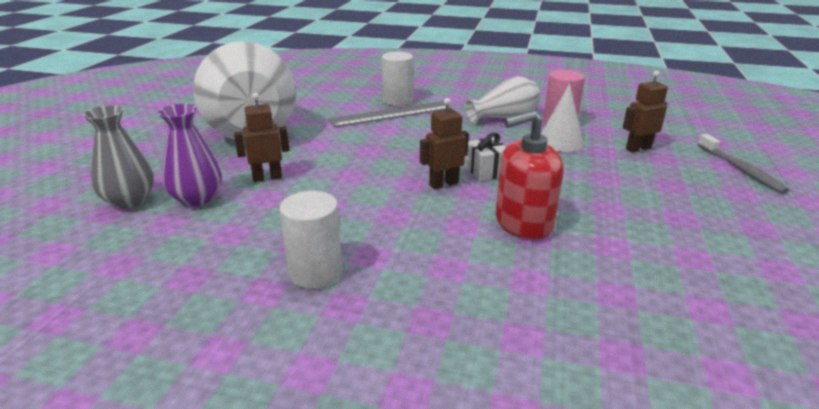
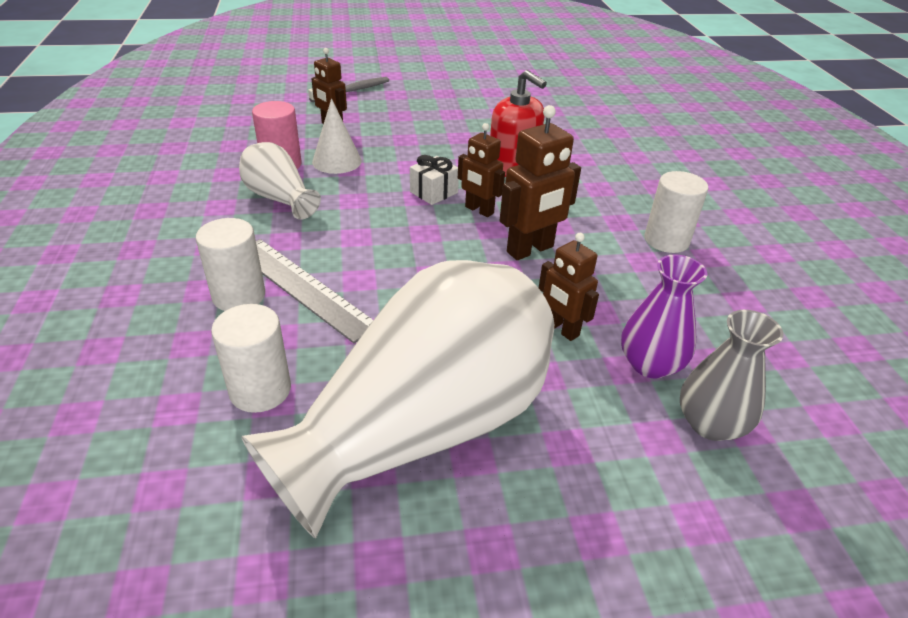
camera: 115 degrees left, 10 degrees up
(319, 99) = (260, 390): none -> white cylinder
(366, 191) = (530, 250): none -> brown robot

